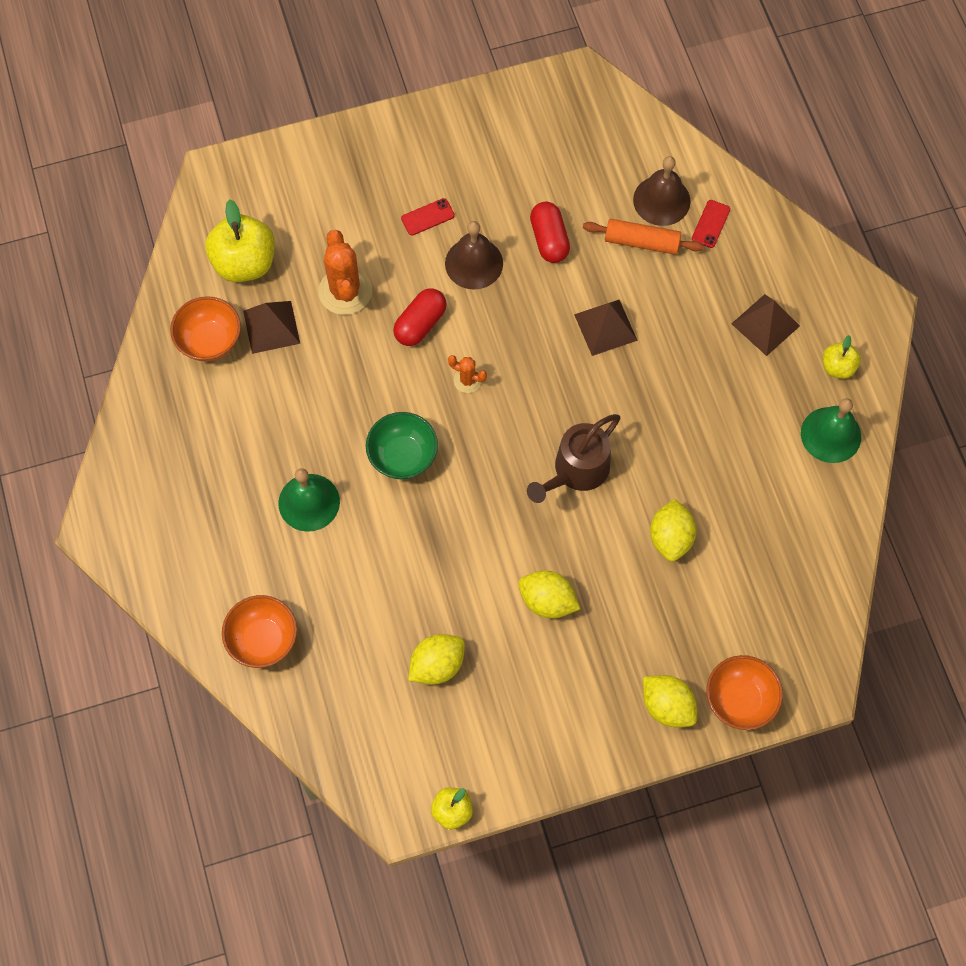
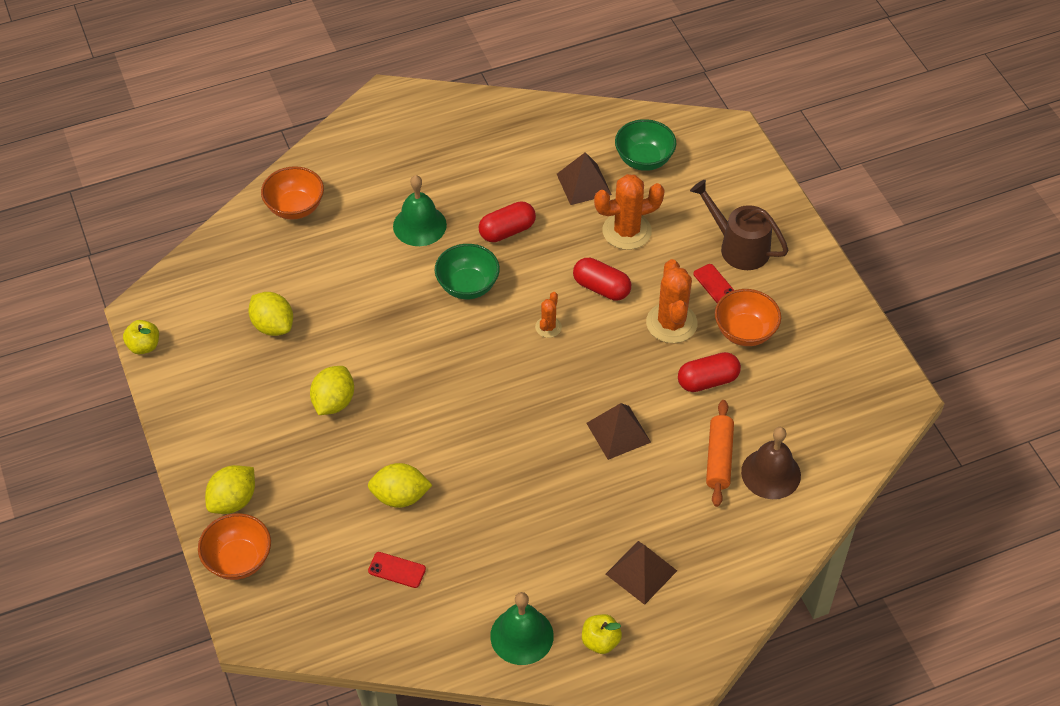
camera: 85 degrees right, 15 degrees down
(210, 341) = (564, 145): orange bowl -> orange bowl (745, 332)
(244, 263) = (644, 160): yellow apple -> green bowl
(329, 411) = (507, 231): none -> red capsule
(474, 263) = (671, 323): brown bell -> orange cactus
(576, 471) = (463, 417): brown watering can -> brown watering can (738, 247)
(710, 224) = (751, 518): red phone -> red phone (397, 570)

